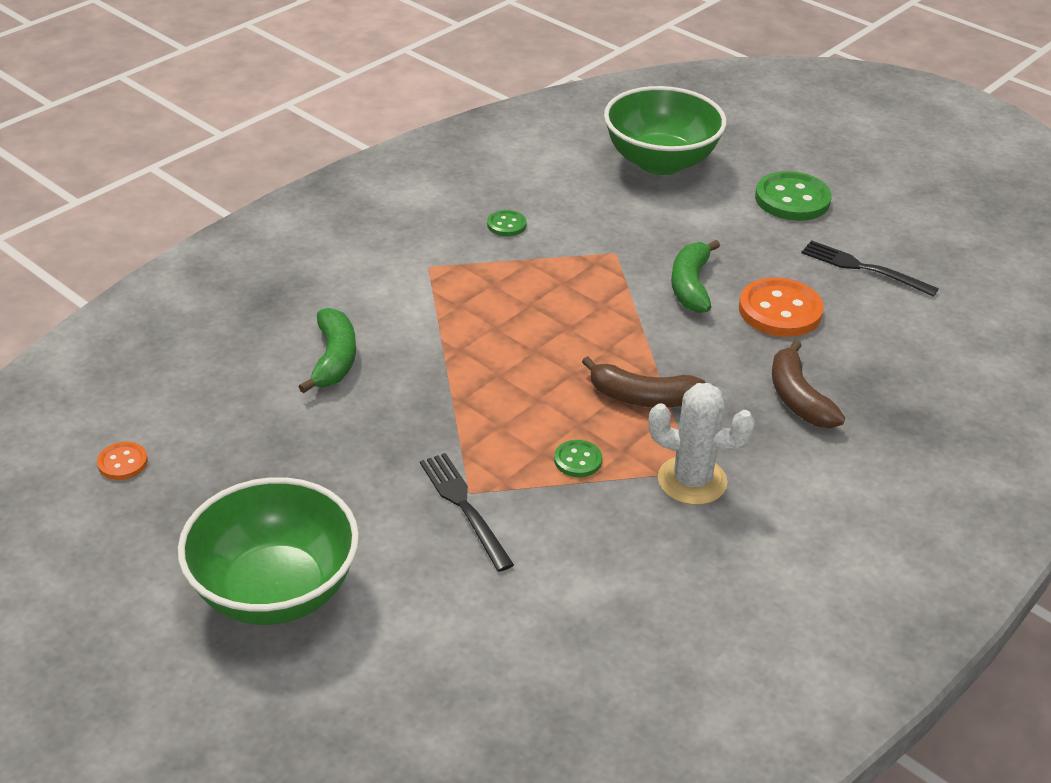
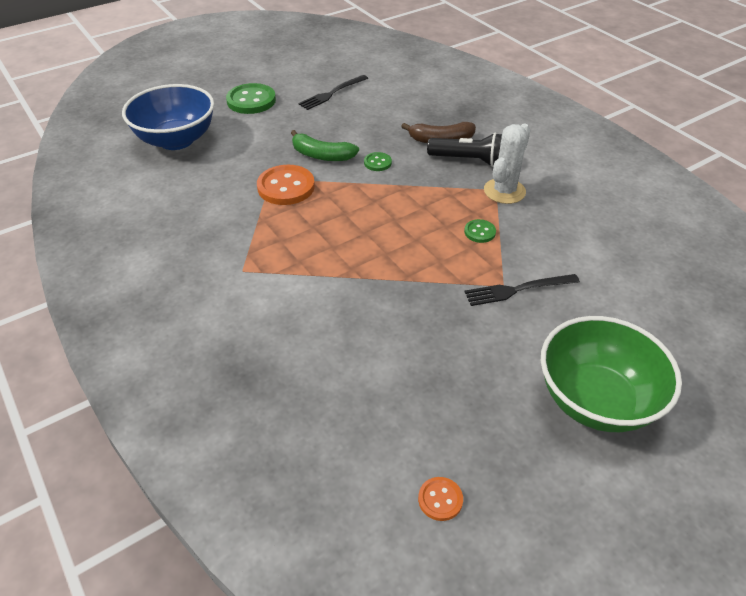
camera: 75 degrees left, 5 degrees up
(334, 359) = (340, 340): green banana -> none
(506, 225) = (210, 222): green button -> green button (377, 163)
(642, 397) = (426, 195): brown banana -> none
(660, 162) = (176, 140): green bowl -> blue bowl
(757, 434) = (468, 160): none -> black flashlight
(780, 310) = (360, 129): orange button -> orange button (286, 187)

